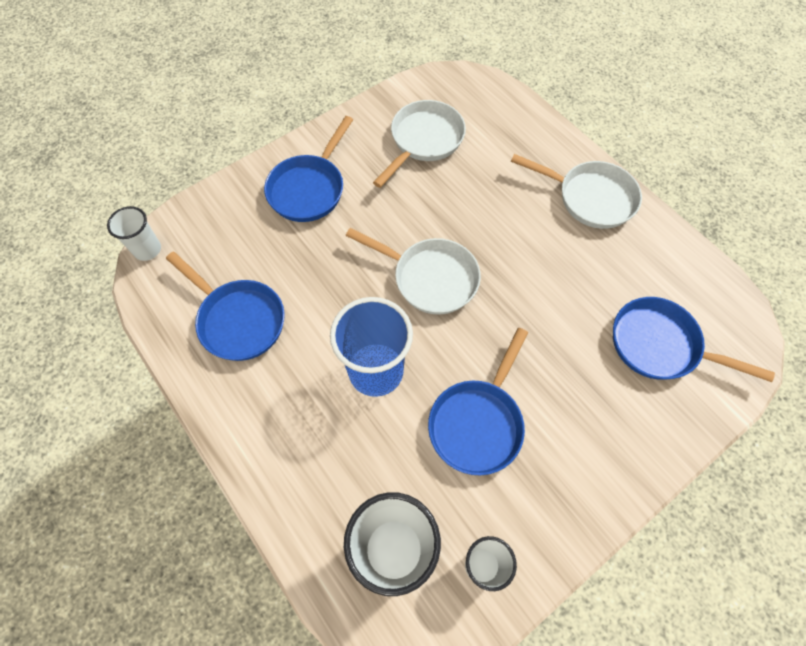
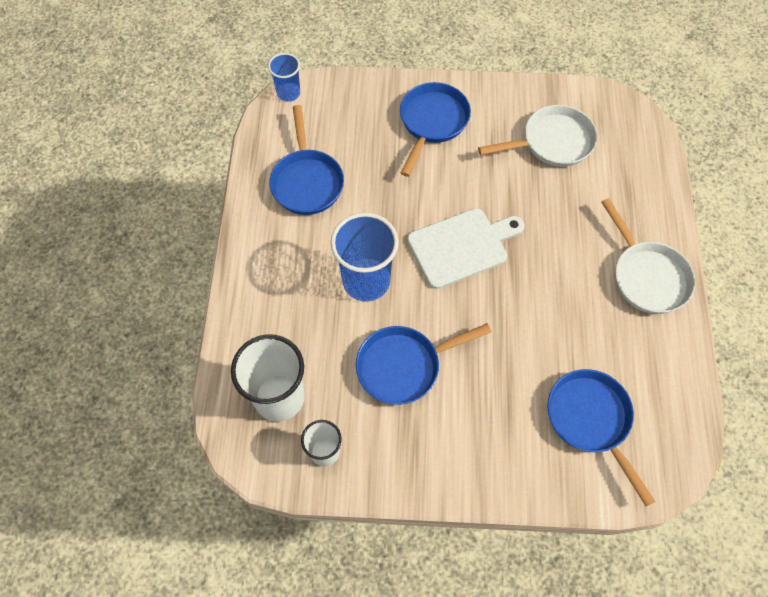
camera: 40 degrees right, 0 degrees up
(147, 249) = (288, 93): white cup -> blue cup
(309, 189) = (432, 122): blue pan -> blue pan turned 135 degrees clockwise
(430, 278) = (461, 246): white pan -> white cutting board

